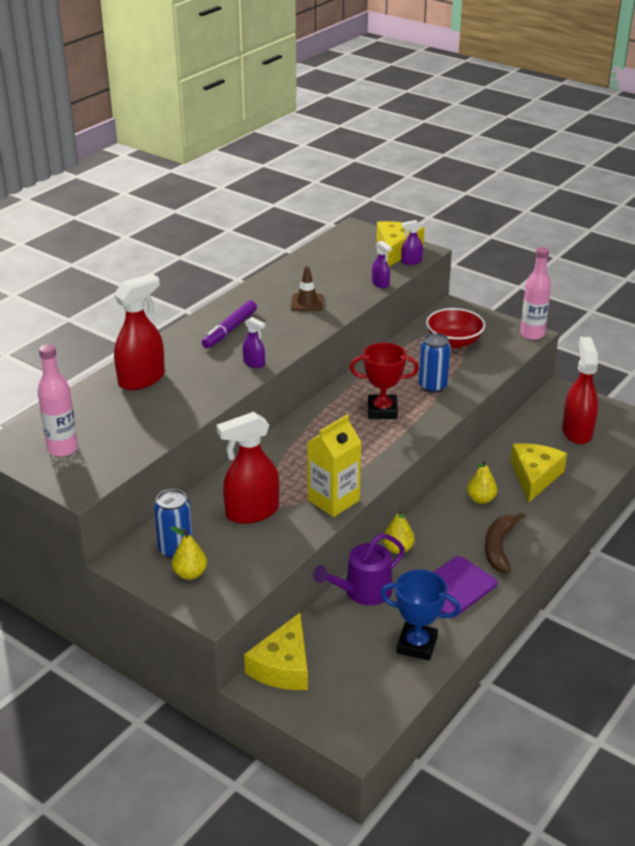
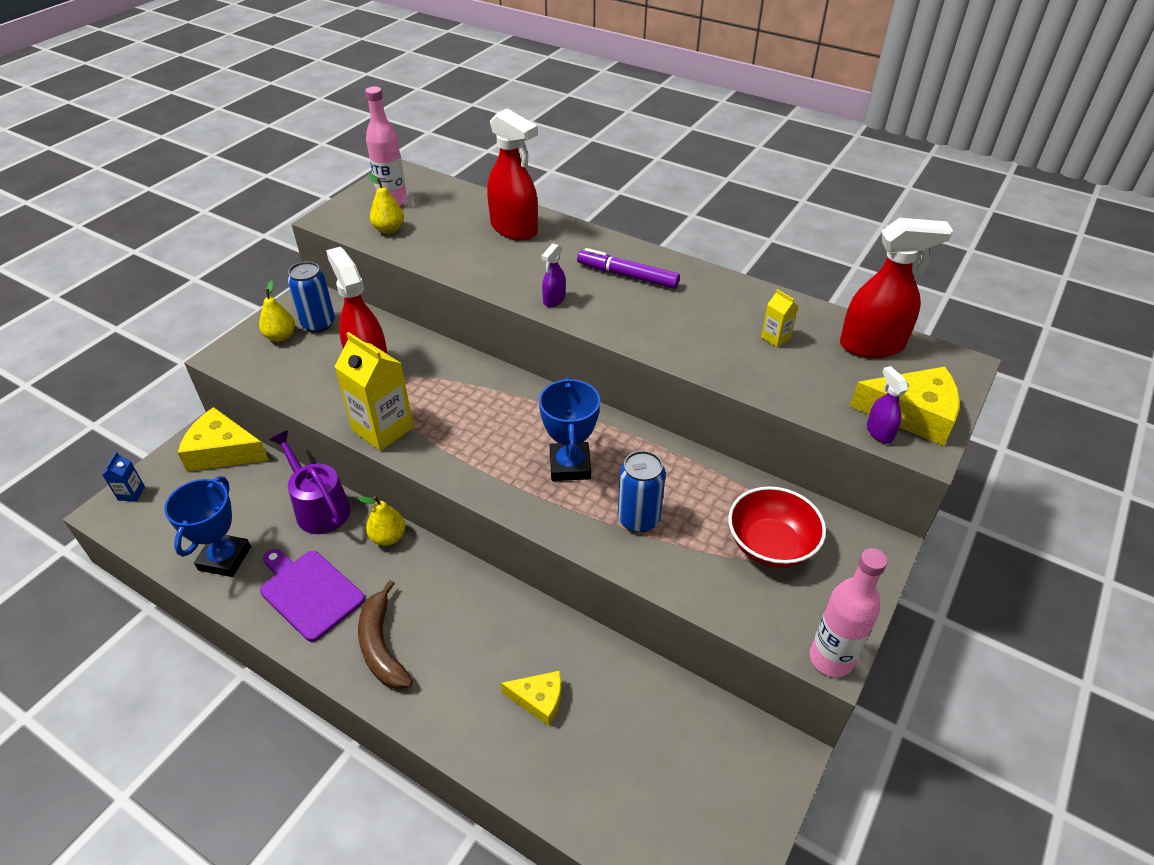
camera: 85 degrees right, 10 degrees up
(307, 303) = (712, 331): brown traffic cone -> none
(318, 281) = (775, 338): none -> yellow carton
(333, 727) = (131, 493): none -> blue carton
(380, 284) = (791, 399): purple spray bottle -> none
(382, 410) = (570, 466): red trophy -> blue trophy
(481, 499) = (483, 627): yellow pear -> yellow pear (389, 229)
(499, 547) = (381, 646): brown banana -> brown banana turned 120 degrees counterclockwise
(534, 476) = (539, 700): yellow cheese -> yellow cheese, size x0.60
(577, 431) = (667, 775): red spray bottle -> red spray bottle (872, 345)

